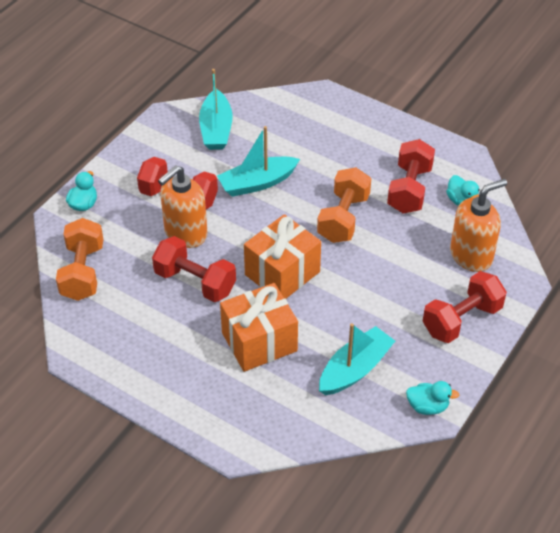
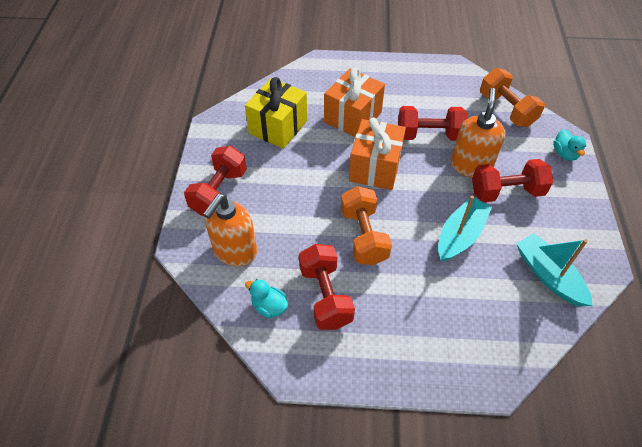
camera: 150 degrees right, 5 degrees up
(355, 369) = (278, 127): turquoise boat -> yellow gift
(427, 406) = (217, 125): turquoise duck -> none

